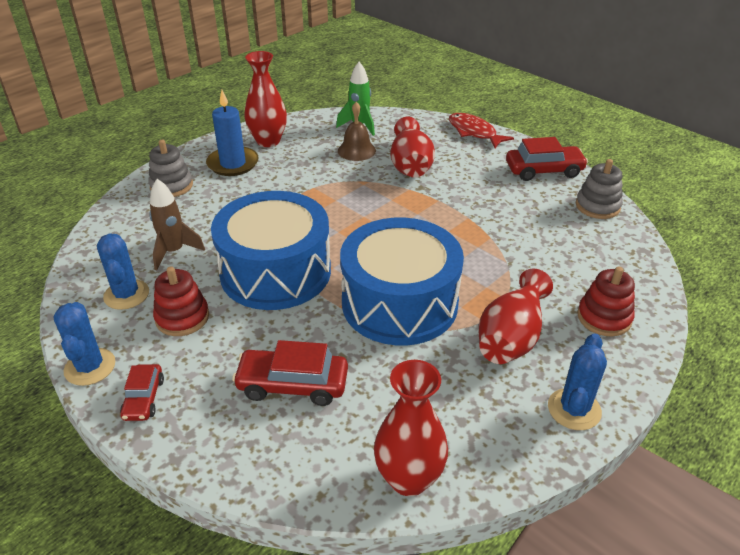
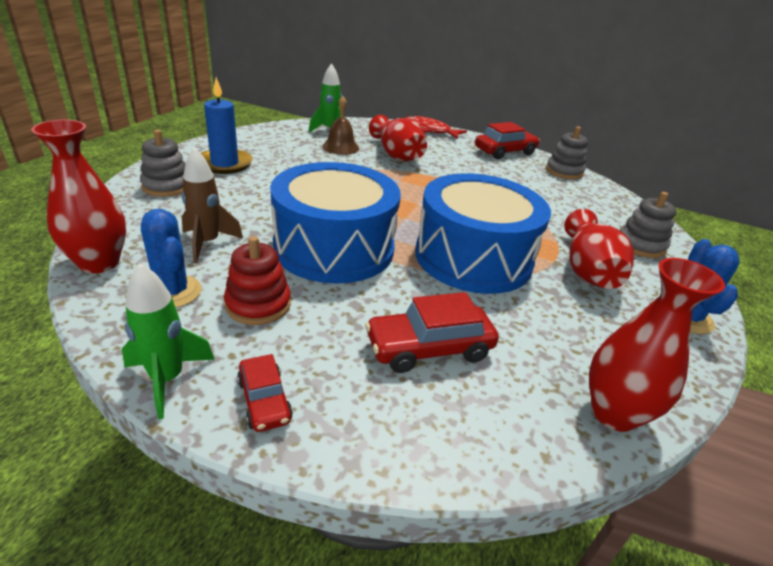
camera: 25 degrees left, 5 degrees down
(90, 367) = (167, 379): blue cactus -> green rocket
(268, 141) = (250, 145): red vase -> red vase (99, 263)
(604, 318) = (640, 245): red stacking toy -> grey stacking toy

